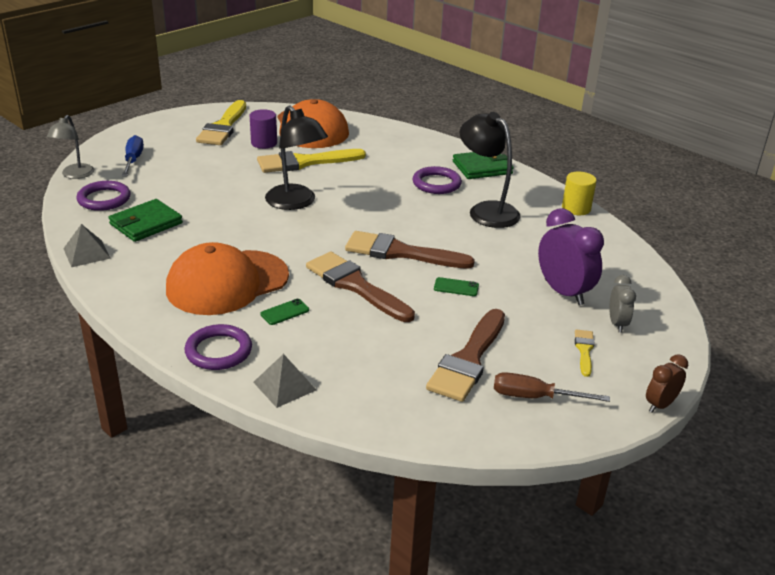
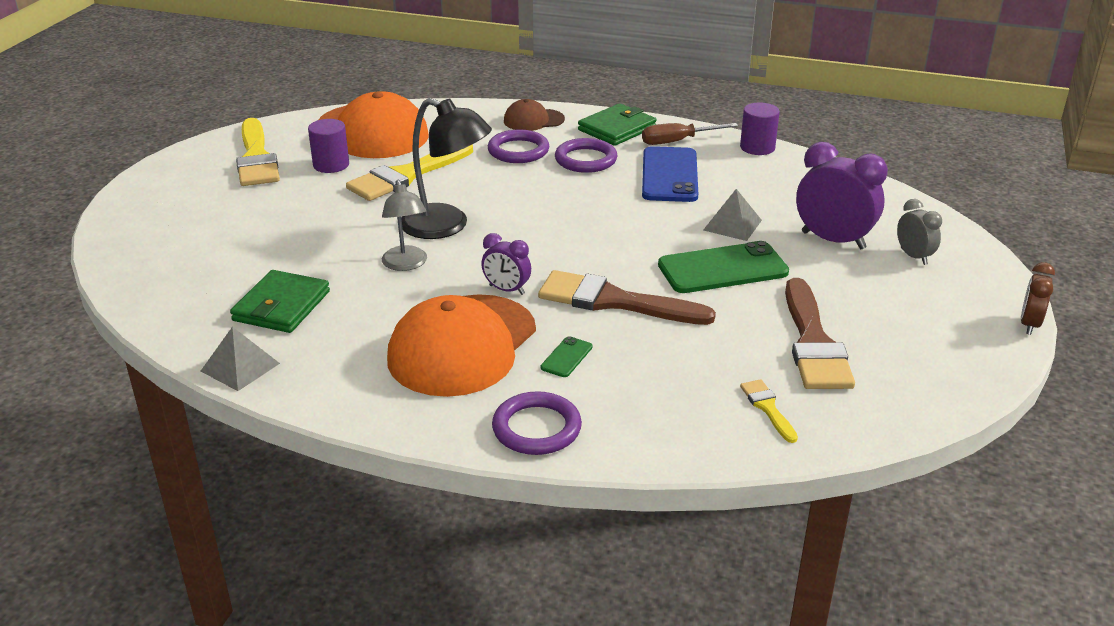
camera: 25 degrees left, 0 degrees up
(75, 175) = (113, 272): grey lamp -> grey lamp (406, 264)
(104, 199) = (189, 292): purple ring -> purple ring (518, 151)
(133, 160) = (177, 231): blue screwdriver -> none
(284, 386) = (653, 440): grey pyramid -> grey pyramid (732, 225)
(292, 256) = (507, 290): none -> purple clock
(400, 252) = (626, 249): brown brush -> none
(428, 147) = (533, 120): none -> brown cap
(456, 287) = (723, 269): green phone -> green phone, size x2.25
(486, 210) = (669, 175): black lamp -> blue phone
(534, 397) = (913, 358): brown screwdriver -> brown screwdriver (677, 141)
(576, 208) = (757, 147): yellow cylinder -> purple cylinder
(584, 350) = (911, 294): yellow brush -> yellow brush (767, 408)

